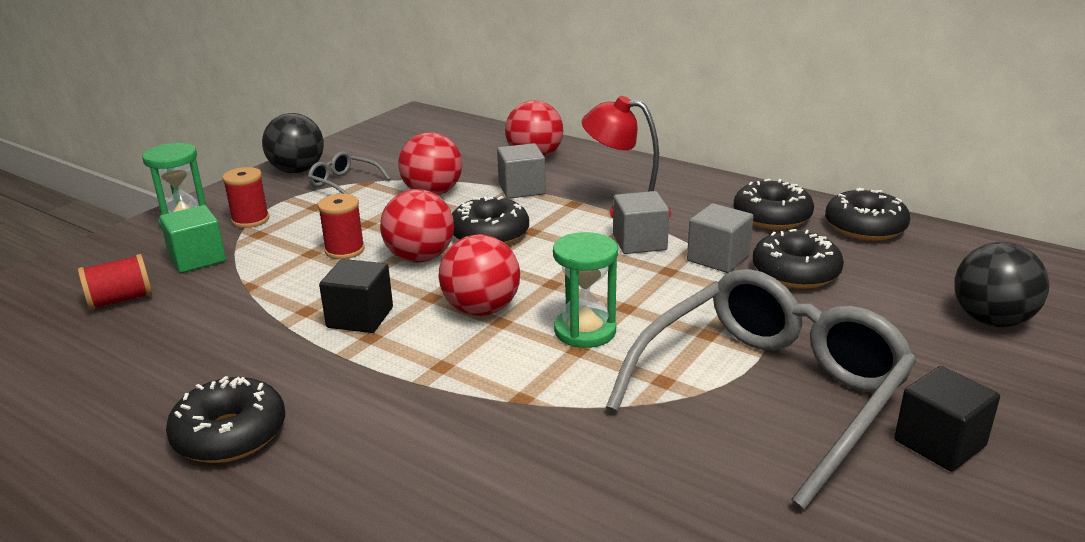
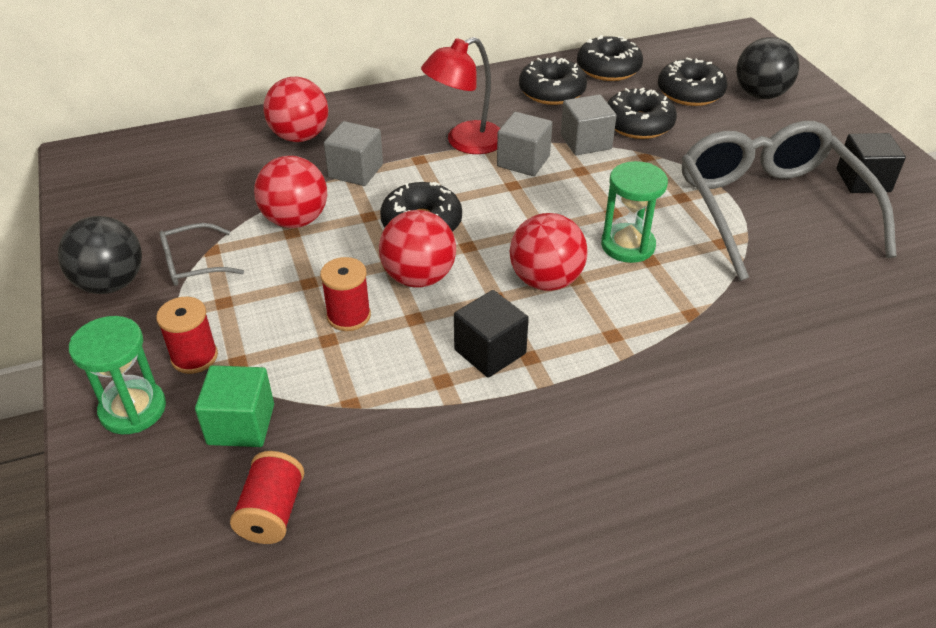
camera: 55 degrees left, 15 degrees up
(230, 434) = (613, 494): black donut -> black donut (690, 93)

